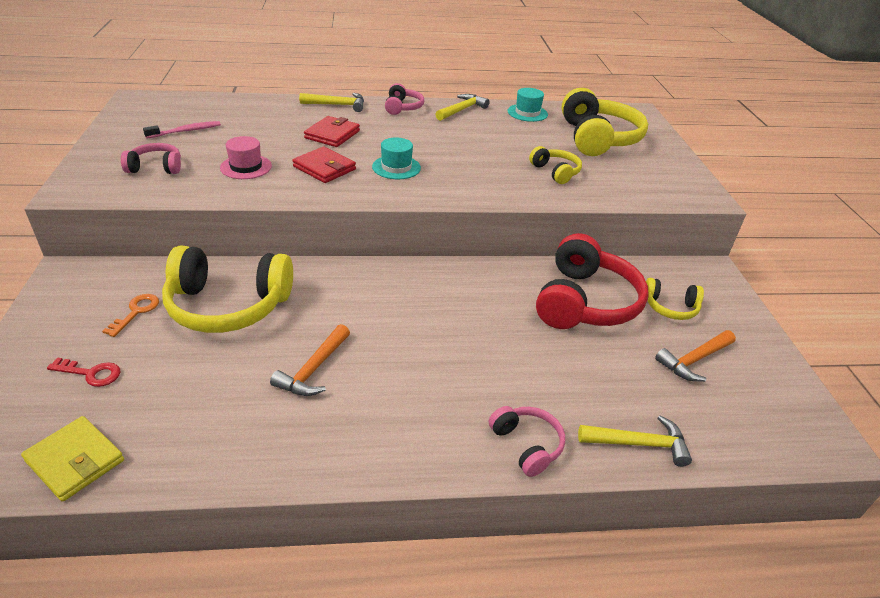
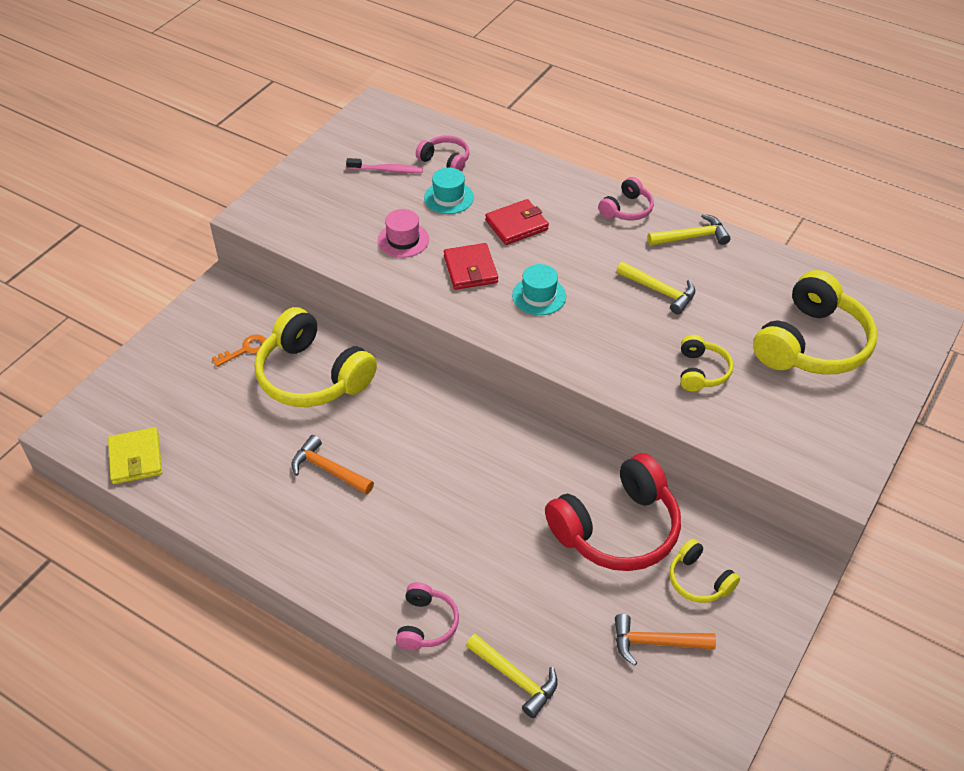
camera: 40 degrees right, 10 degrees up
(91, 373) = (184, 392): red key -> none
(156, 167) = (330, 211): pink headphones -> pink headphones (445, 161)
(313, 369) = (328, 469): orange hammer -> orange hammer turned 60 degrees clockwise
(337, 105) = (559, 181): yellow hammer -> yellow hammer (659, 291)
(527, 113) = (768, 270): turquoise hat -> turquoise hat (449, 198)

